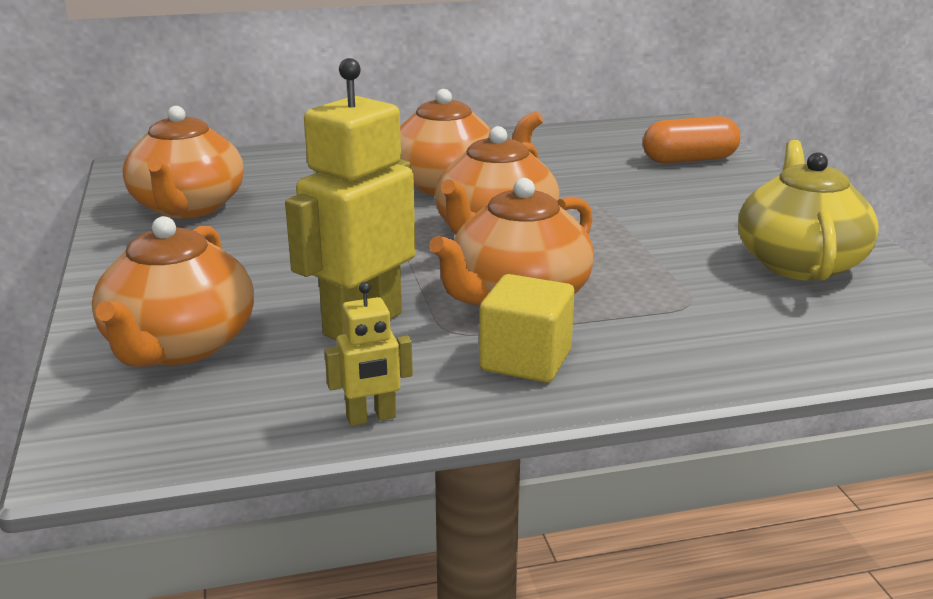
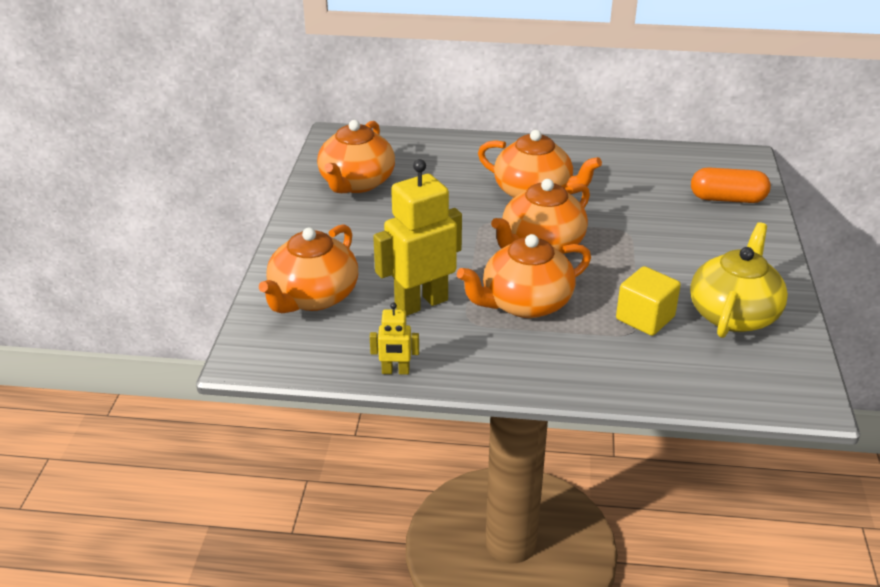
camera: 20 degrees right, 10 degrees up
(525, 360) = (502, 352): yellow cube -> yellow cube (645, 318)

